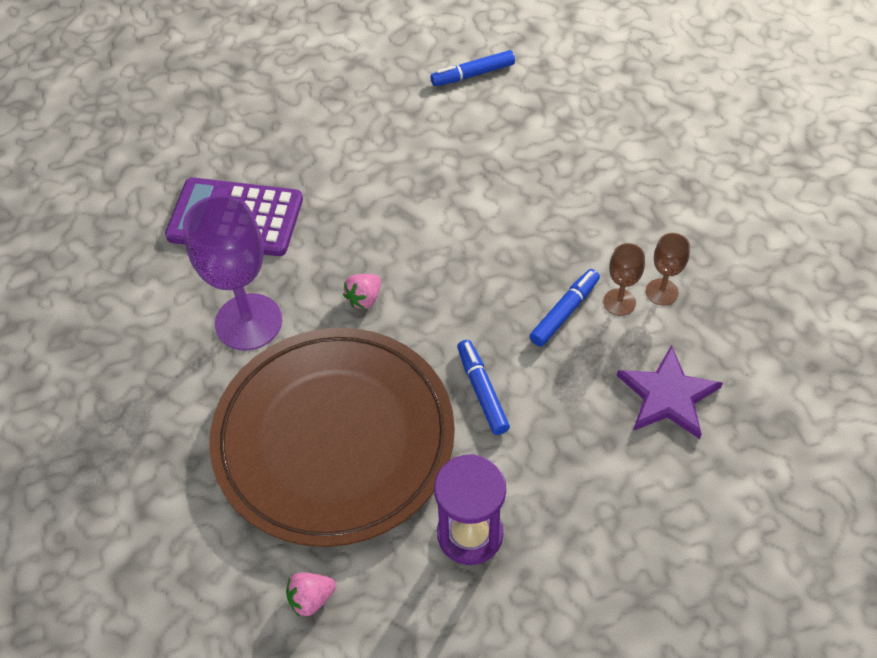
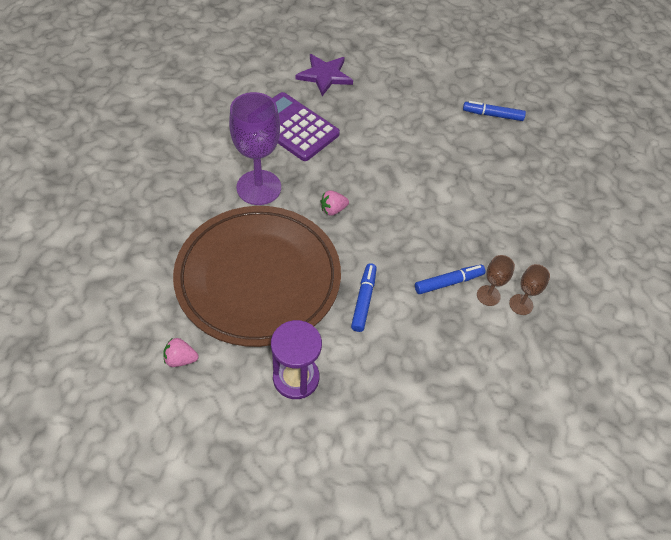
camera: 25 degrees right, 0 degrees up
(667, 396) = (478, 369): purple star -> purple star (324, 75)

